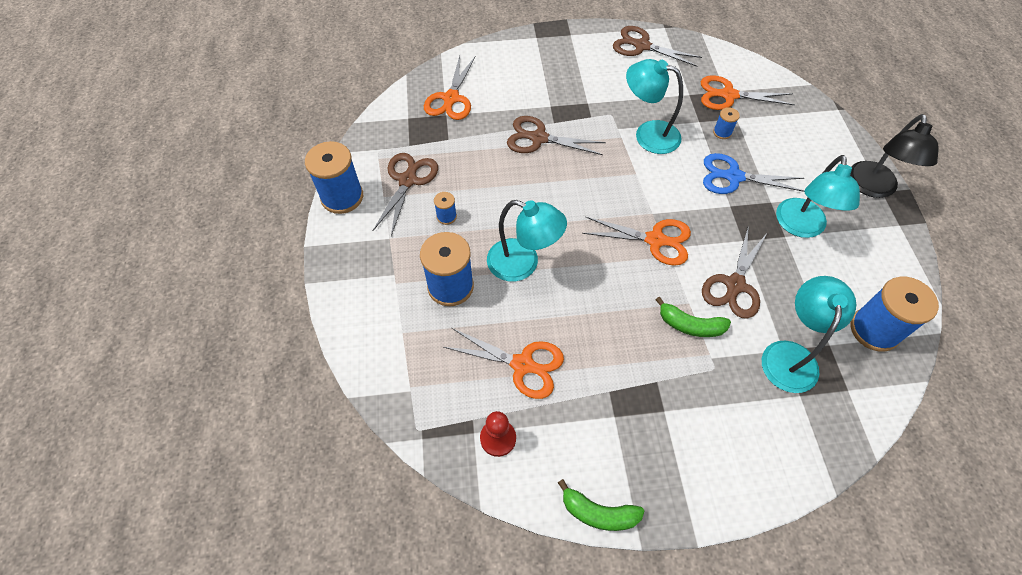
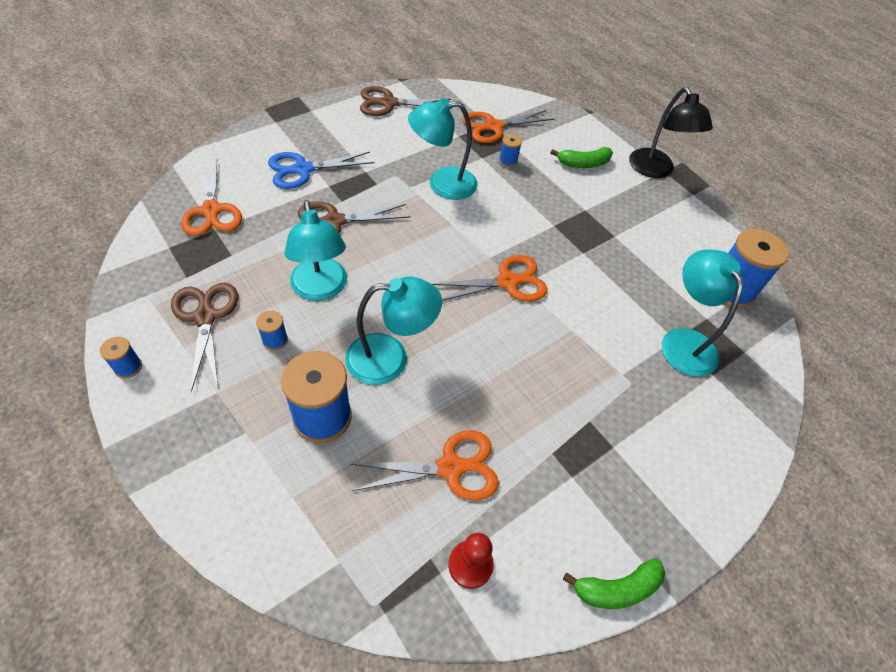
camera: 35 degrees left, 5 degrees down
(342, 197) = (128, 367): blue spool -> blue spool, size x0.47
(690, 325) = (586, 351): green banana -> green banana (583, 164)
(733, 177) = (541, 198): blue scissors -> blue scissors (303, 169)
(735, 285) = (601, 296): brown scissors -> none
(800, 227) = (622, 223): turquoise lamp -> turquoise lamp (320, 289)

